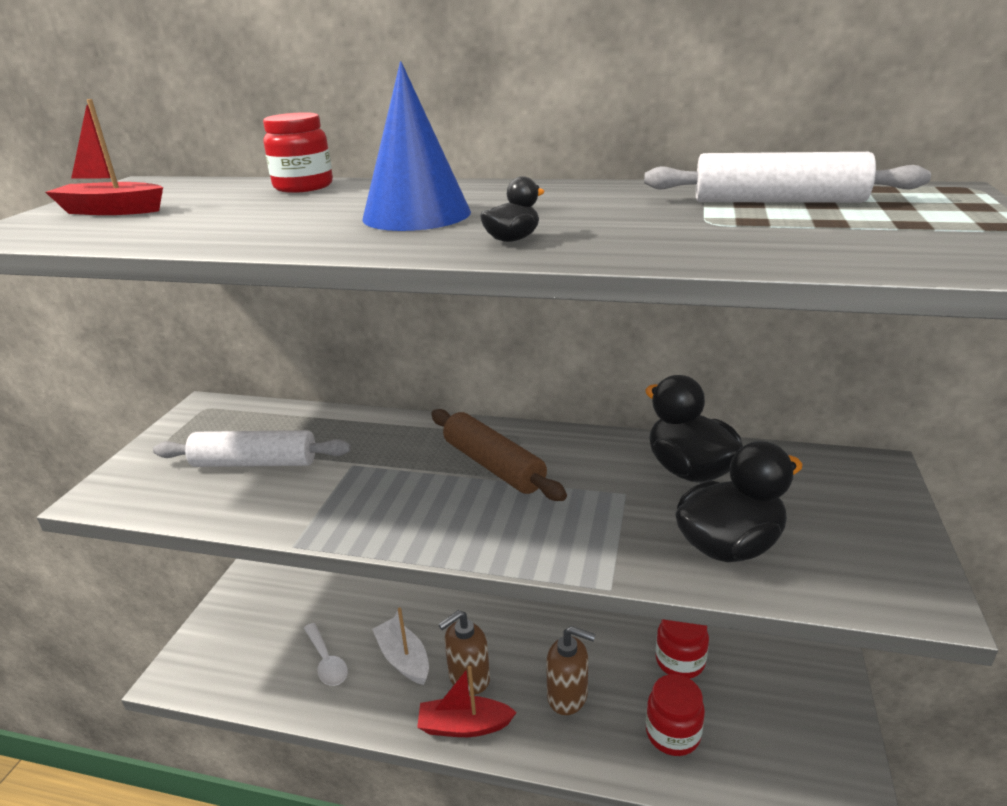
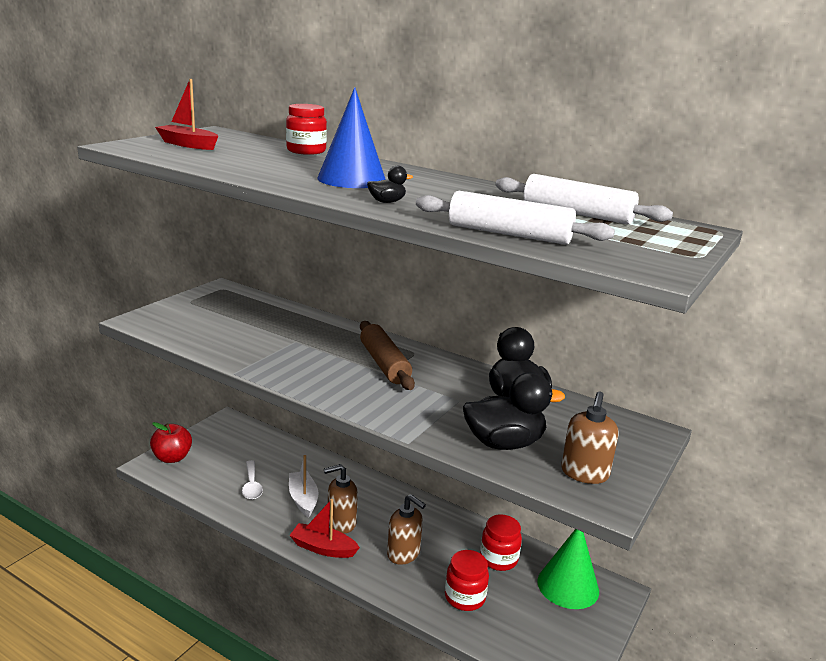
camera: 15 degrees right, 5 degrees down
(198, 655) = (172, 458): none -> red apple
(255, 463) = (236, 326): white rolling pin -> white rolling pin (509, 234)
(775, 670) = (568, 586): none -> green cone
(859, 561) = (584, 473): none -> brown soap dispenser

